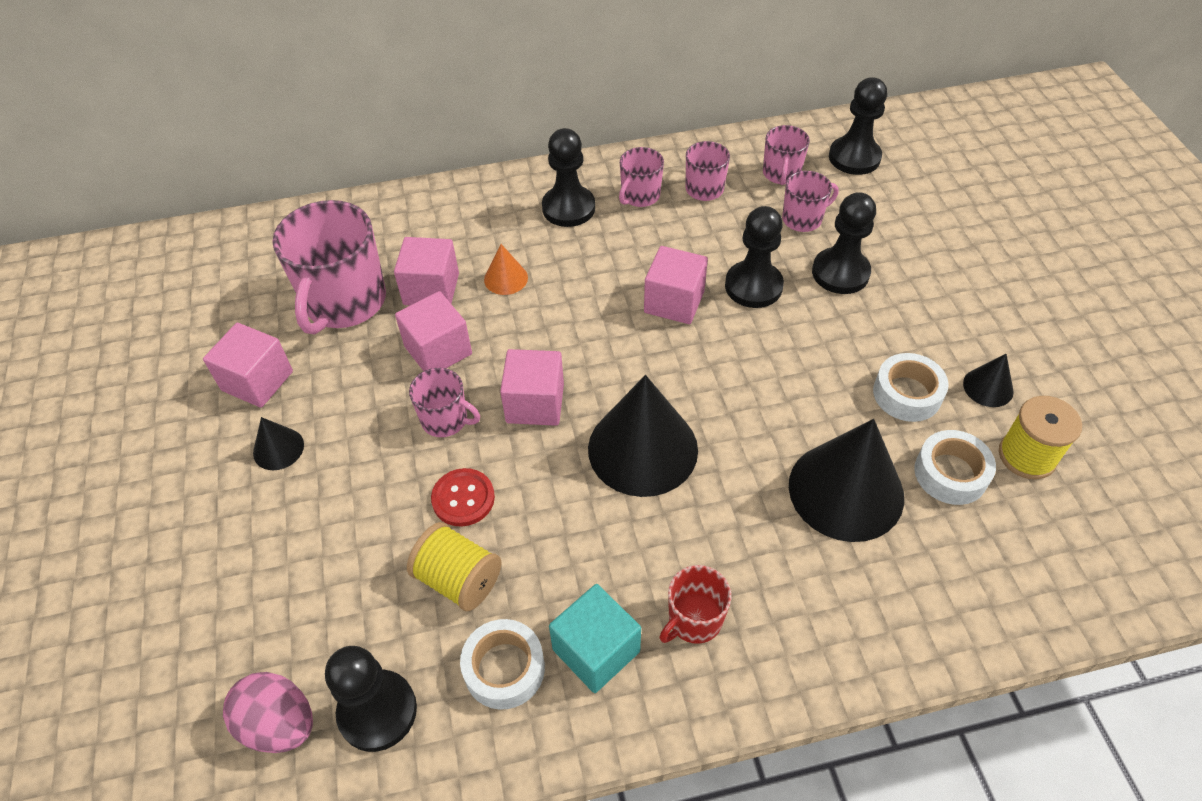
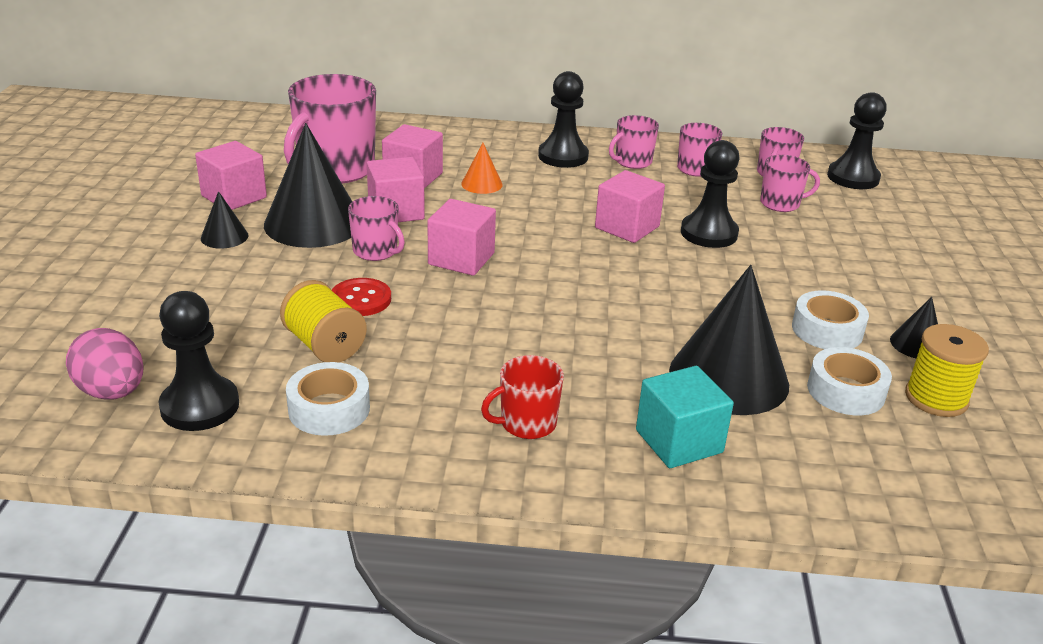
camera: 15 degrees right, 20 degrees down
(596, 650) = (421, 419): turquoise cube -> turquoise cube (679, 441)
(642, 449) = (543, 307): black cone -> black cone (313, 223)
(840, 273) = (800, 242): black pawn -> none

